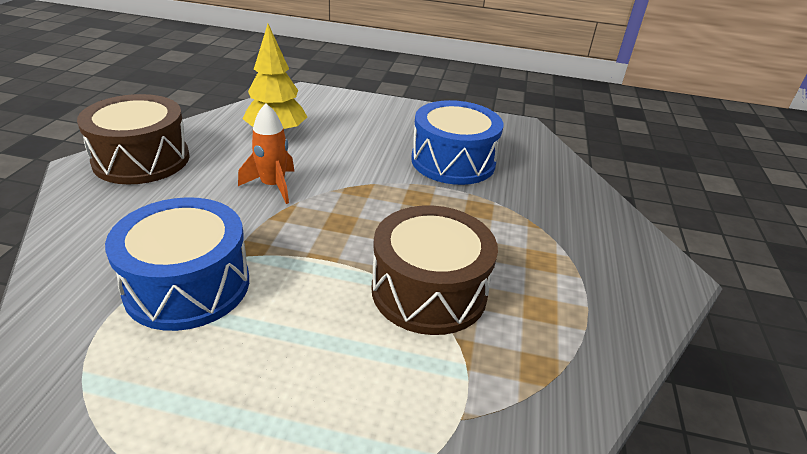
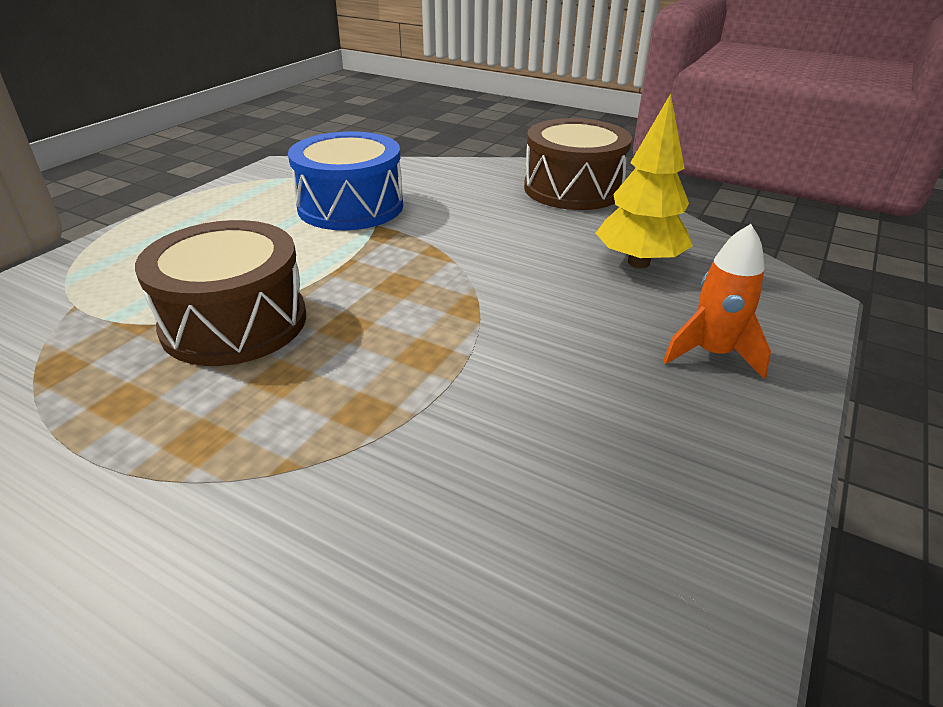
camera: 110 degrees right, 0 degrees up
(273, 186) = (497, 251): orange rocket -> orange rocket (712, 354)
(453, 161) = (528, 423): blue drum -> none

